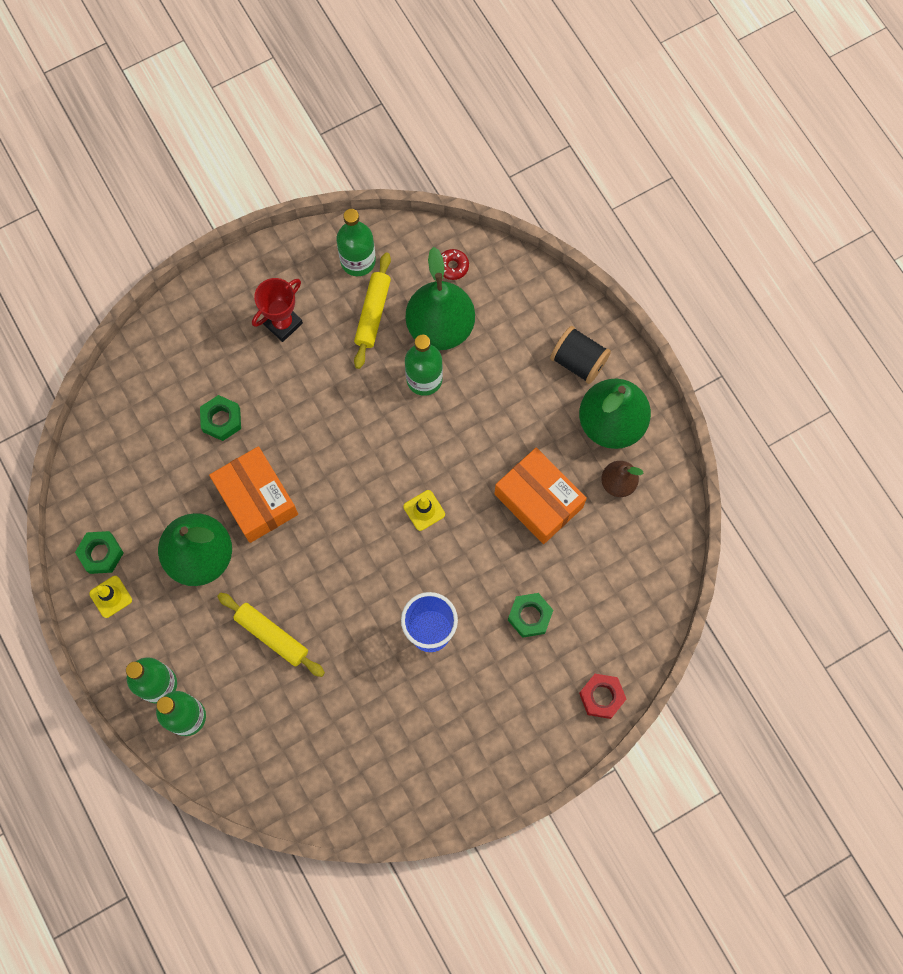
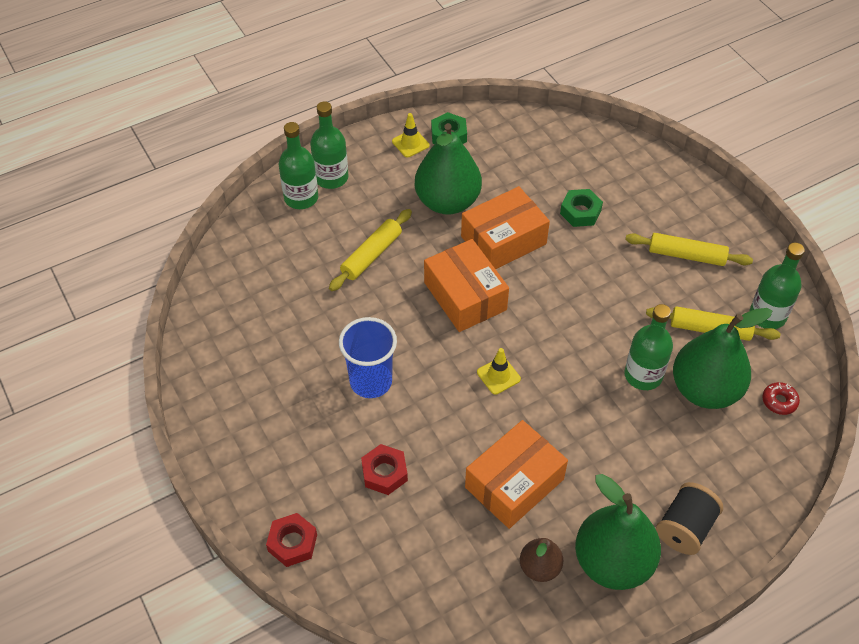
camera: 90 degrees right, 20 degrees down
(283, 323) = (686, 255): red trophy -> yellow rolling pin
(328, 540) = (465, 296): none -> orange box
(530, 616) = (384, 473): green nut -> red nut

